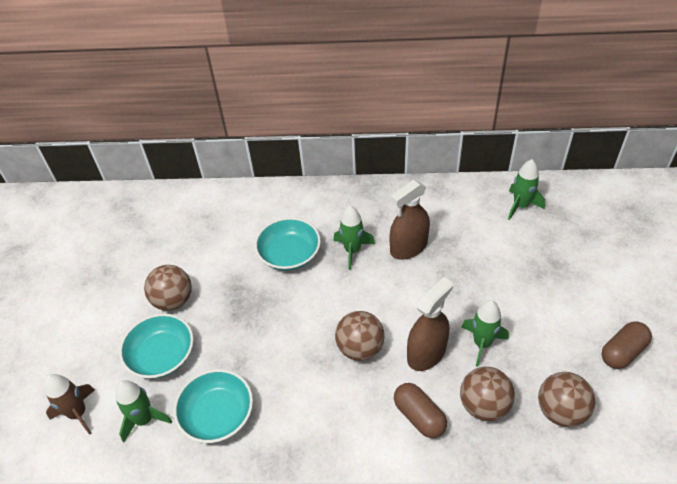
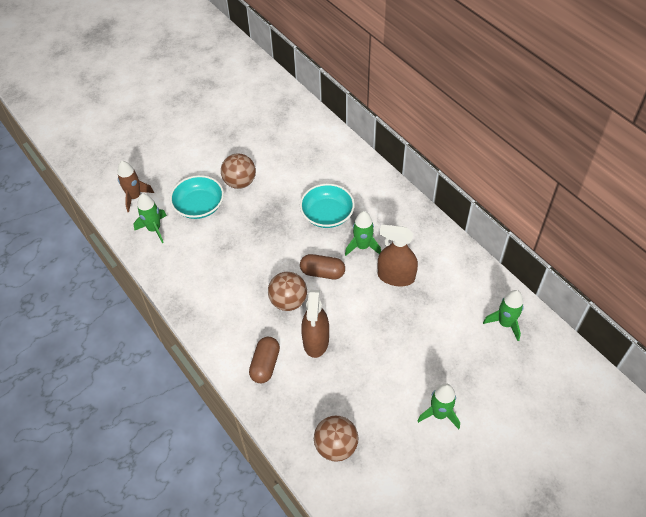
camera: 50 degrees right, 5 degrees up
(217, 415) = (184, 260): turquoise bowl -> none
(426, 353) = (316, 341): brown spray bottle -> brown spray bottle turned 90 degrees clockwise
(482, 343) = (351, 369): green rocket -> green rocket (439, 414)
(484, 405) = (303, 397): brown ball -> none
(622, 352) = (421, 463): brown capsule -> brown capsule (322, 272)

